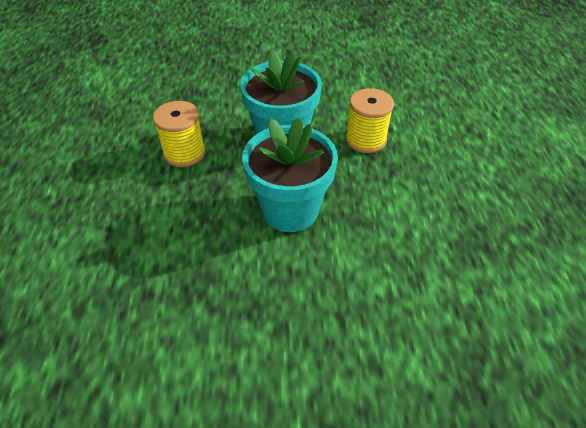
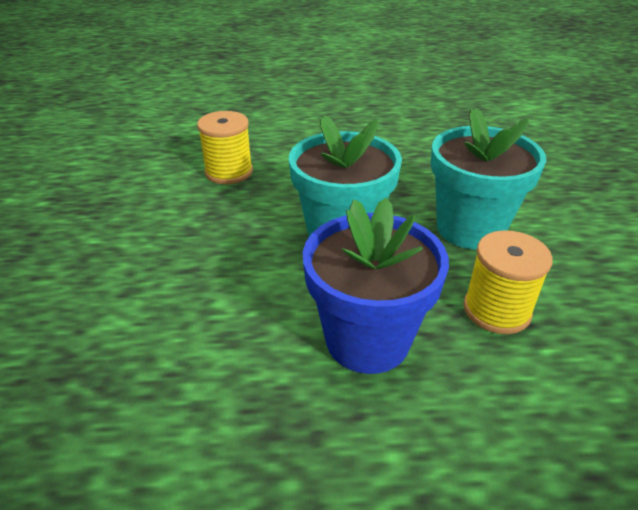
camera: 90 degrees right, 10 degrees down
(184, 153) = (422, 164): yellow spool -> yellow spool (229, 172)
(402, 200) = (367, 340): none -> blue flower pot

